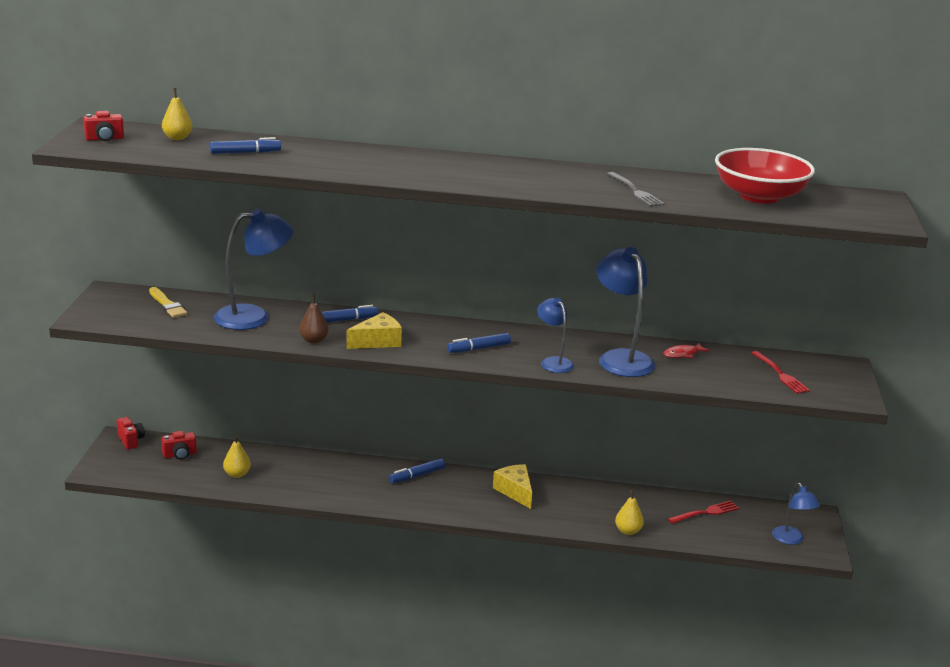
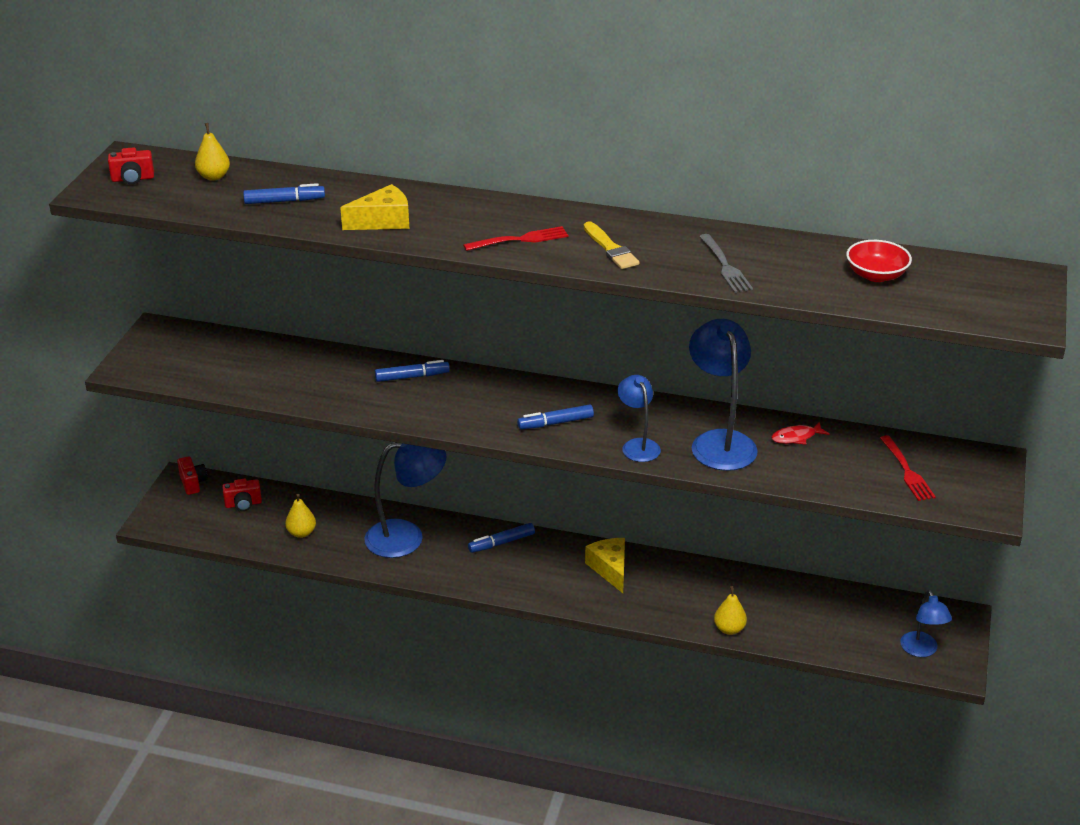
camera: 10 degrees right, 10 degrees up
(167, 305) = (217, 350): yellow brush -> yellow brush (611, 249)
(253, 316) = (309, 369): blue lamp -> blue lamp (406, 536)
(313, 340) = (369, 406): brown pear -> none
(378, 341) = (442, 410): yellow cheese -> yellow cheese (383, 221)
(705, 513) = (827, 608): red fork -> red fork (519, 240)
(759, 196) = (876, 275): red bowl -> red bowl, size x0.55

